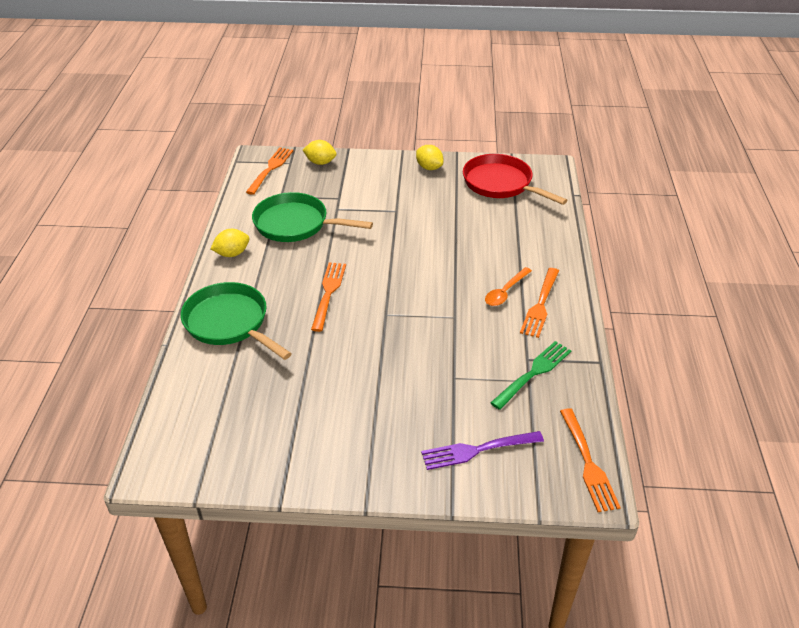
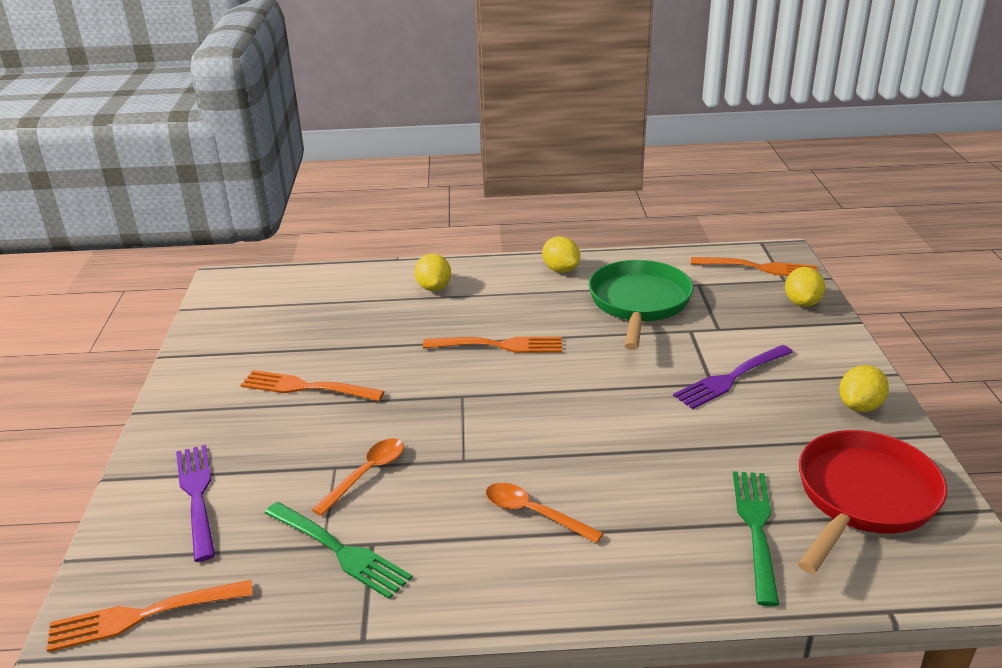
camera: 85 degrees right, 10 degrees down
(230, 323) = (434, 288): green pan -> yellow lemon
(393, 203) = (731, 377): none -> purple fork
(463, 362) = (366, 474): none -> orange spoon
(522, 219) = (756, 530): none -> green fork
(540, 304) = (508, 558): orange fork -> orange fork (307, 387)

